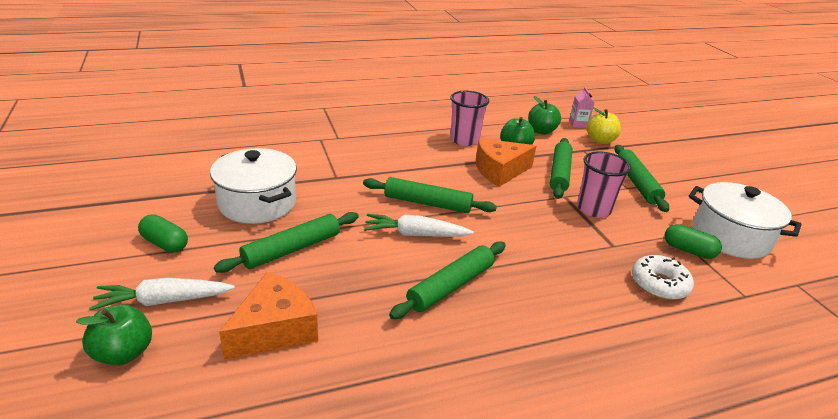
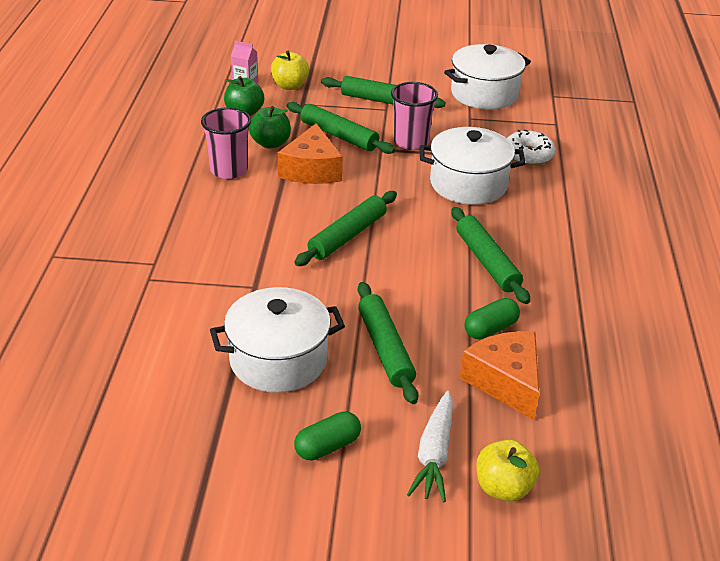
camera: 65 degrees left, 5 degrees up
(124, 353) = (503, 488): green apple -> yellow apple
(415, 234) = (399, 260): white carrot -> none
(565, 253) = (468, 184): none -> white pot
(688, 250) = (493, 122): green capsule -> green capsule (490, 329)

